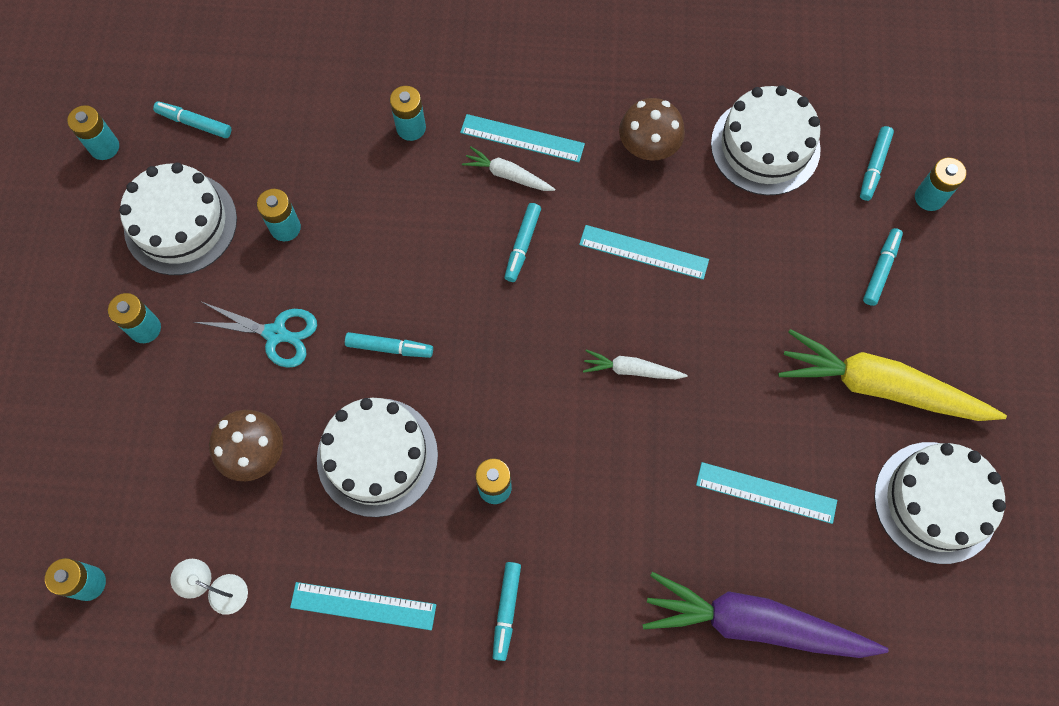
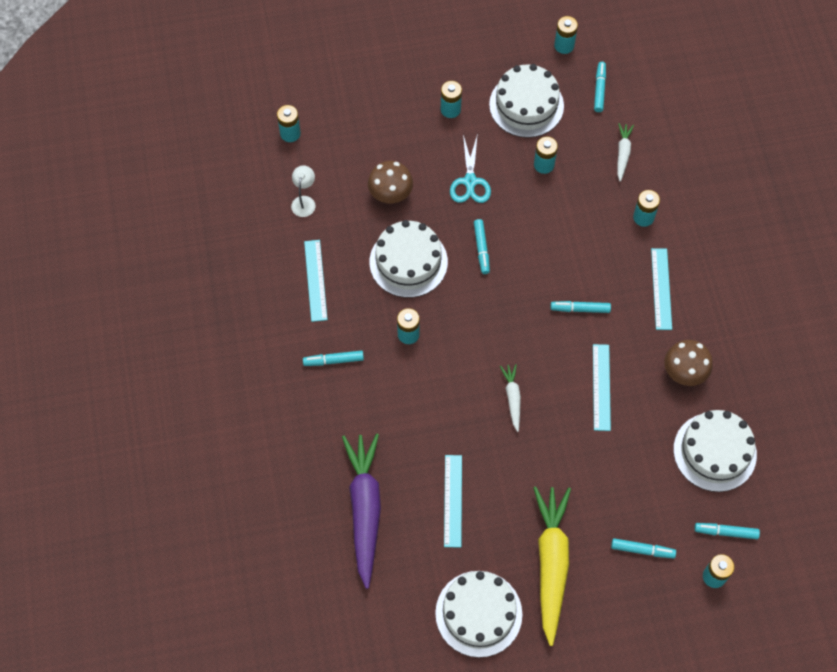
camera: 75 degrees right, 5 degrees down
(507, 175) = (629, 286): white carrot -> white carrot (623, 153)

